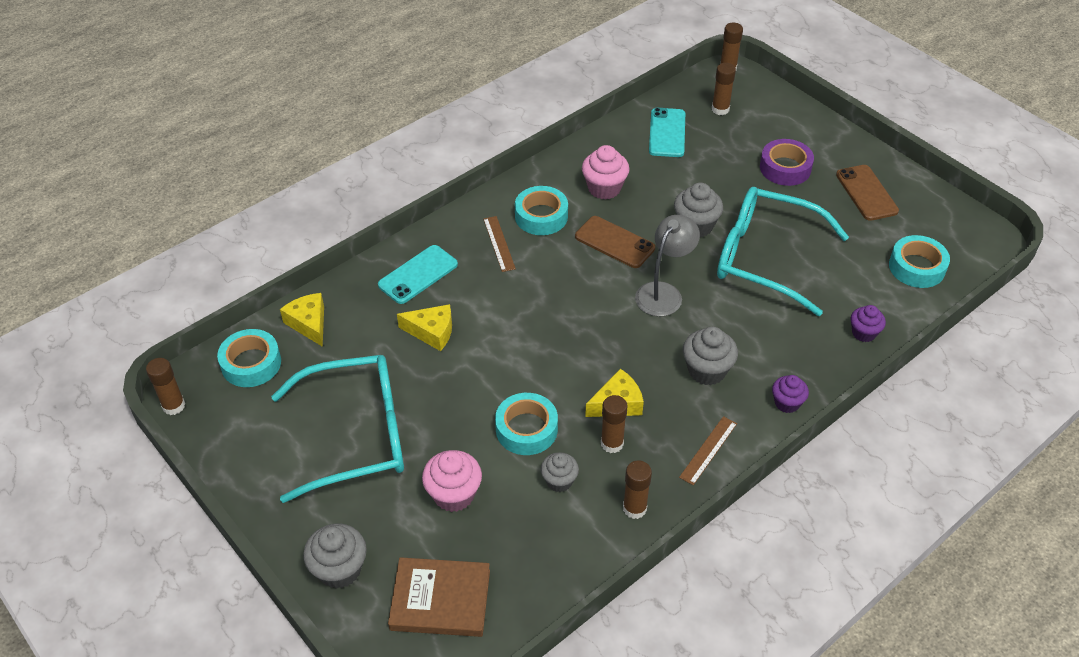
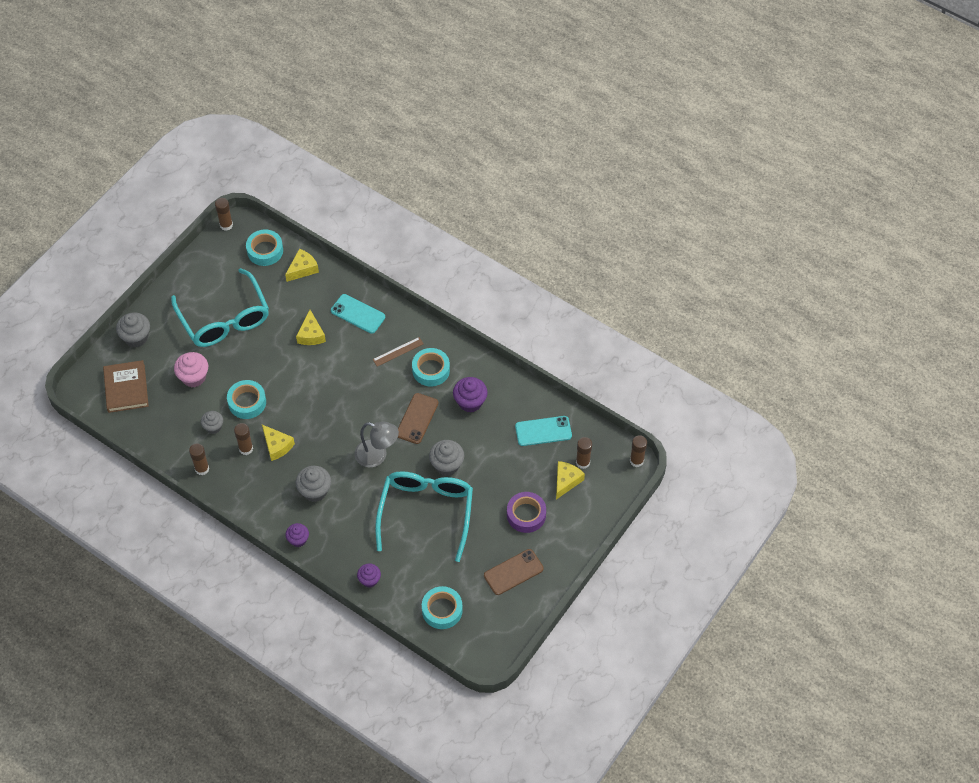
camera: 75 degrees right, 10 degrees up
(604, 188) = (470, 402): pink cupcake -> purple cupcake
(708, 450) = (252, 500): brown ruler -> none
(743, 127) = (566, 481): none -> yellow cheese

